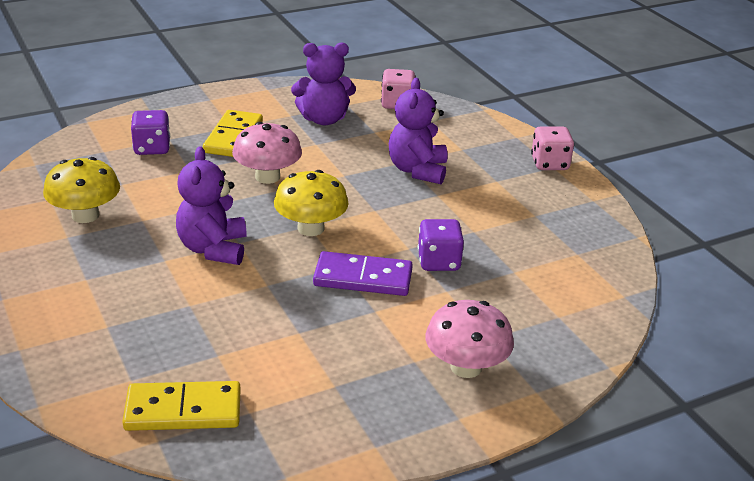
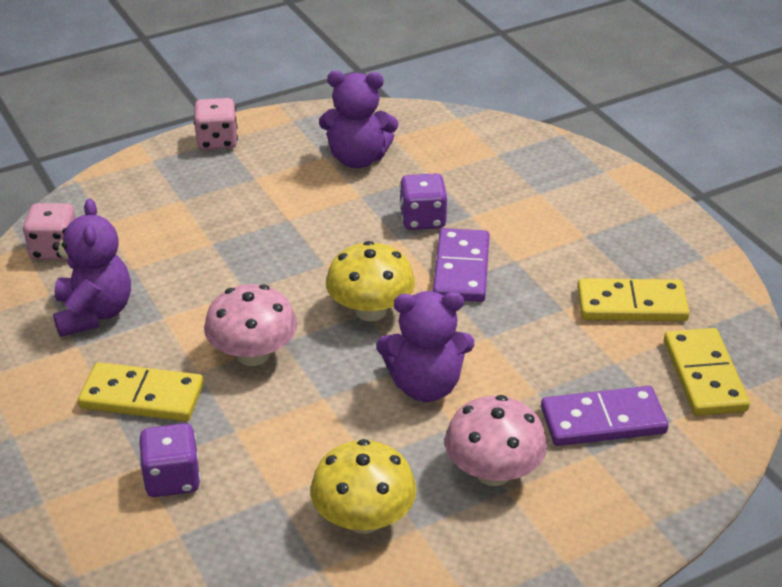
camera: 90 degrees left, 5 degrees up
(144, 337) = (603, 420): none -> purple domino
(298, 377) = (631, 304): none -> yellow domino
(417, 170) = (234, 233): purple teddy bear -> purple teddy bear (358, 159)
(466, 367) = (585, 206): pink mushroom -> pink mushroom (493, 472)

